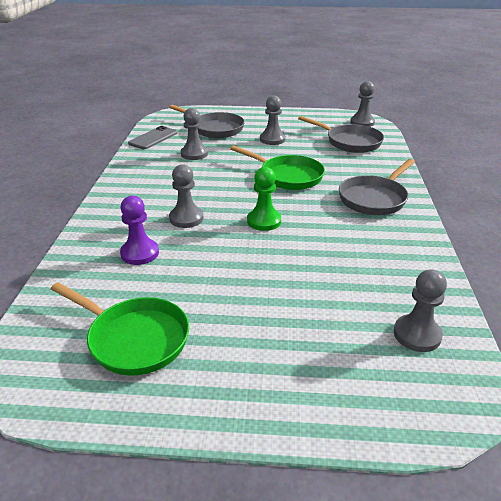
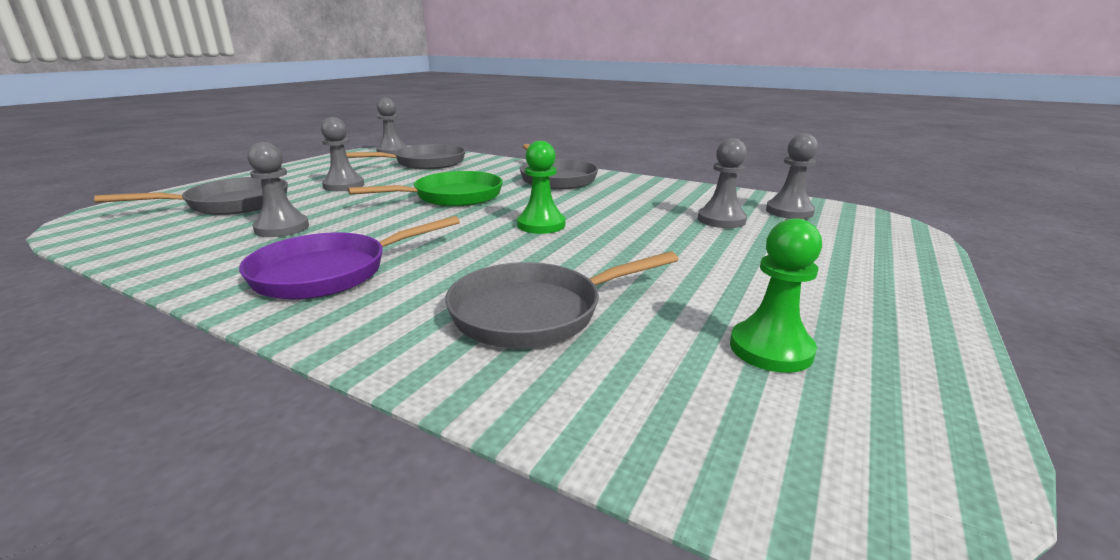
camera: 65 degrees left, 10 degrees down
(134, 339) = (770, 349): green pan -> green pawn
(140, 253) = (535, 312): purple pawn -> grey pan
(152, 187) = (330, 272): none -> purple pan
(153, 138) = (146, 245): grey phone -> none
(186, 218) = (473, 264): grey pawn -> grey pawn (721, 220)

